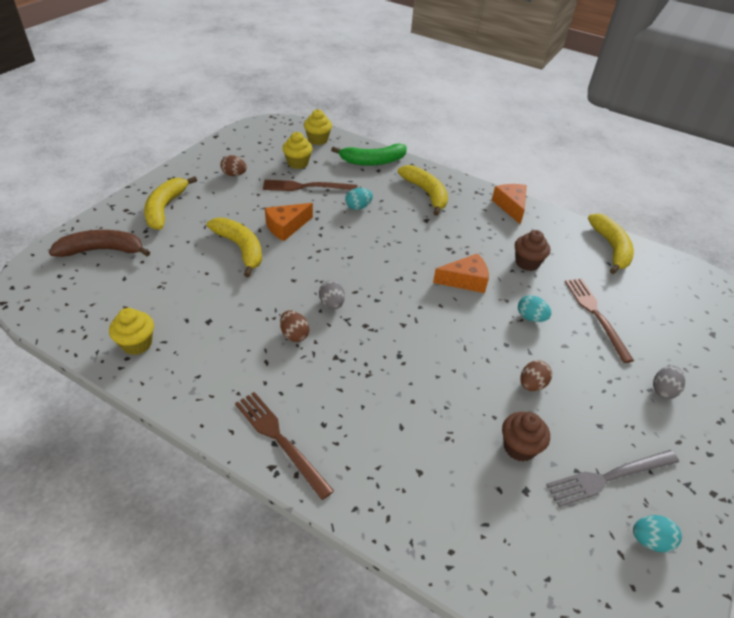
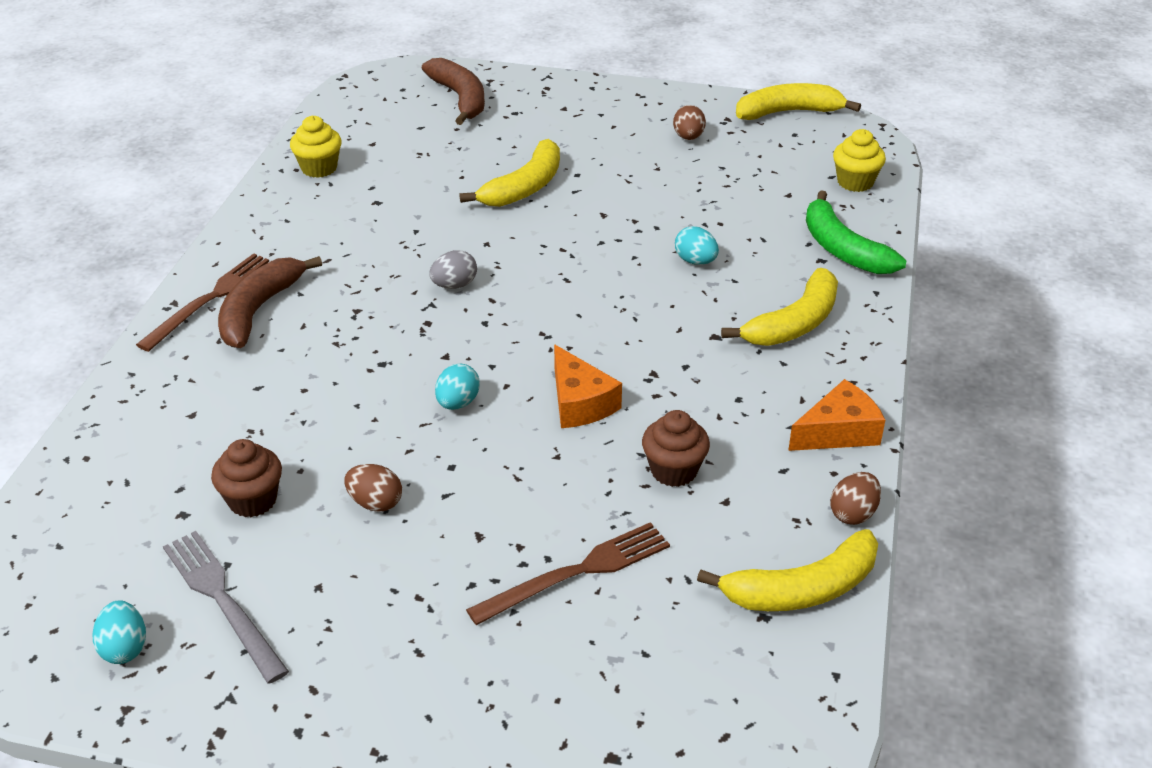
camera: 75 degrees right, 5 degrees down
(165, 208) = (570, 111): yellow banana -> yellow banana (789, 112)
(286, 227) = (597, 210): orange cheese -> none
(294, 335) = (381, 269): brown egg -> brown egg (853, 513)
(298, 163) = (767, 180): yellow cupcake -> none
(306, 187) = (710, 203): brown fork -> none
(309, 411) = (259, 310): none -> brown banana
(530, 318) = (527, 488): turquoise egg -> turquoise egg (458, 403)
(663, 390) = (423, 670): grey egg -> none

